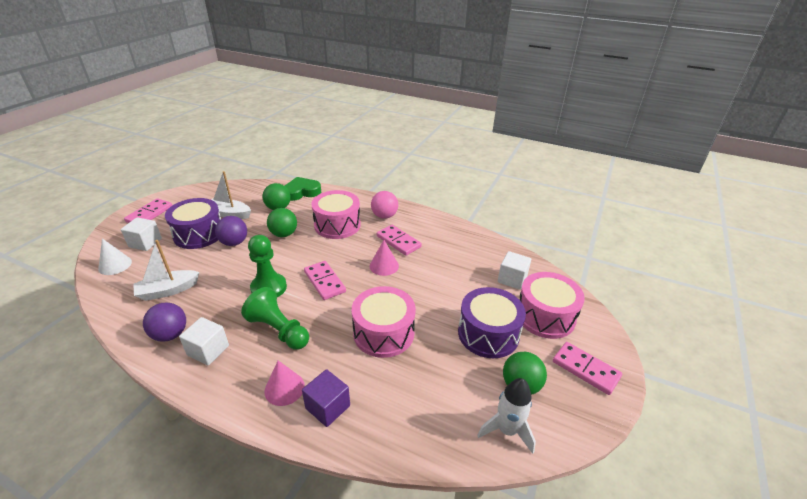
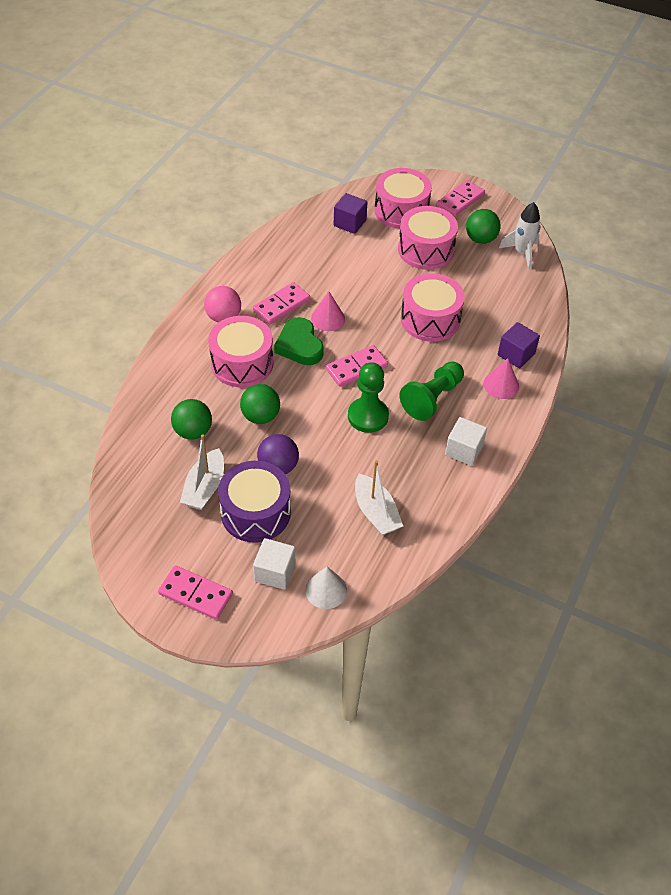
camera: 90 degrees left, 15 degrees up
(170, 334) = (445, 488): purple ball -> none
(301, 192) = (148, 410): green heart -> green heart (299, 346)
(488, 334) = (425, 250): purple drum -> pink drum
(512, 279) = (349, 223): white cube -> purple cube

